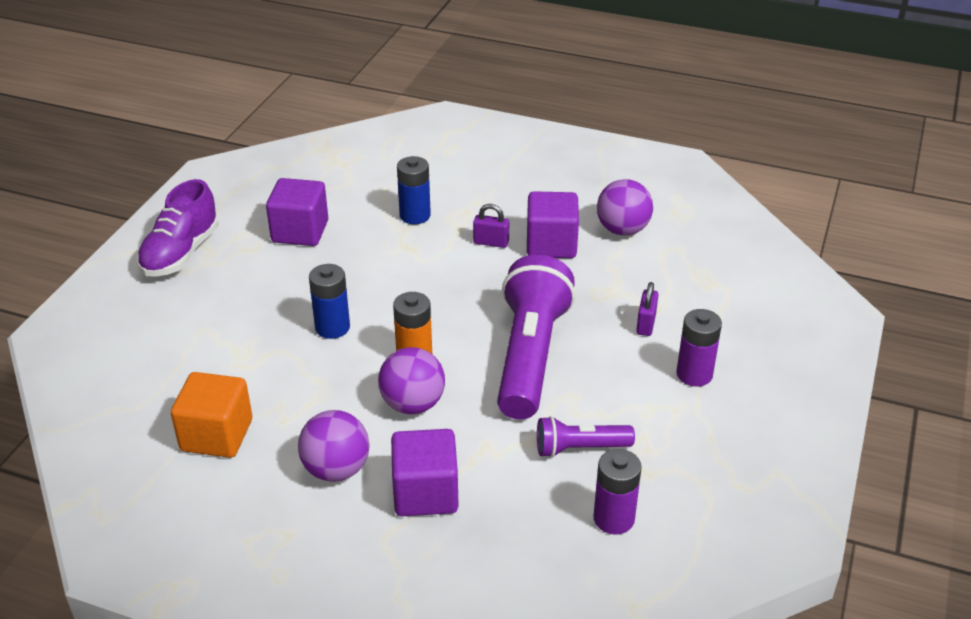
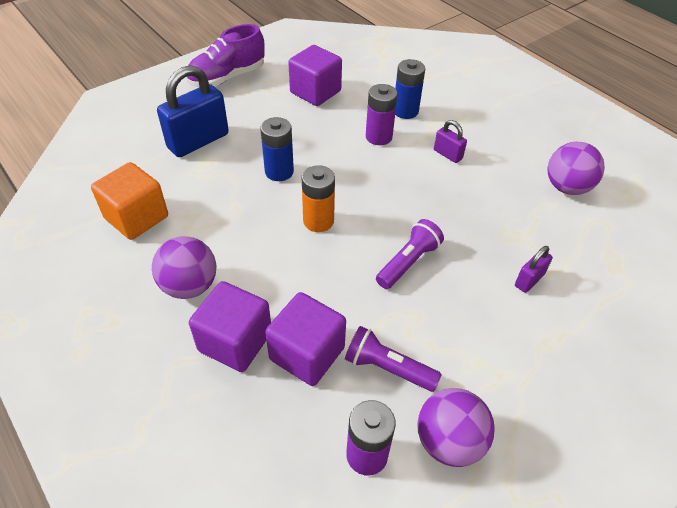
camera: 30 degrees right, 10 degrees up
(212, 333) = (198, 141): none -> blue padlock
(412, 404) = (286, 260): purple ball -> purple ball (449, 441)
(530, 355) = (408, 262): purple flashlight -> purple flashlight, size x0.50
(551, 244) = (495, 175): purple cube -> purple cube (307, 353)
(694, 374) = (542, 349): purple battery -> purple battery (378, 137)

